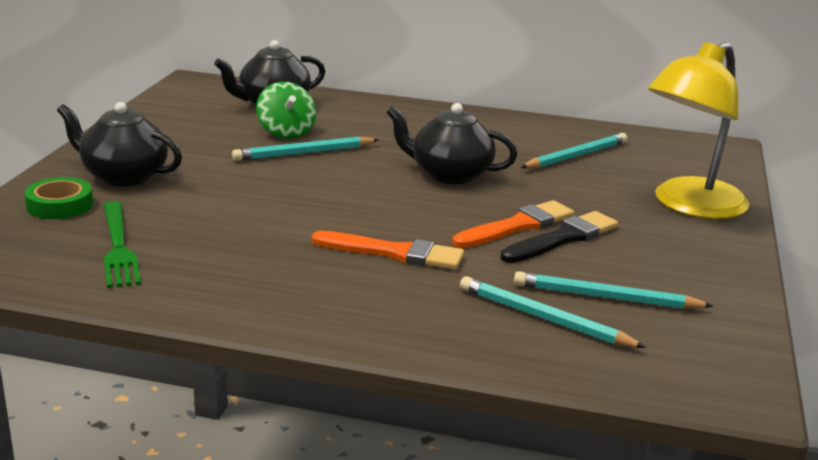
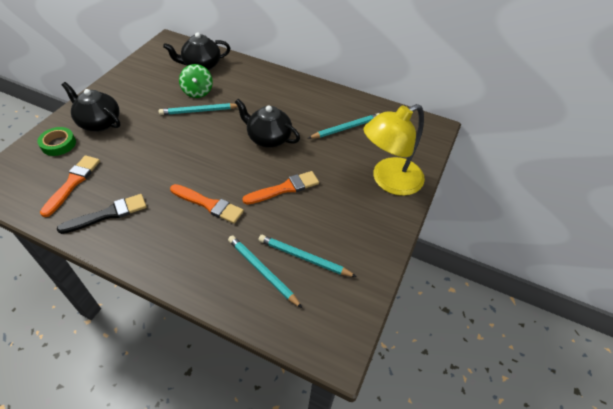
camera: 10 degrees right, 25 degrees up
(118, 247) = (73, 183): green fork -> orange brush
(563, 238) = (304, 202): black brush -> black brush (108, 214)

